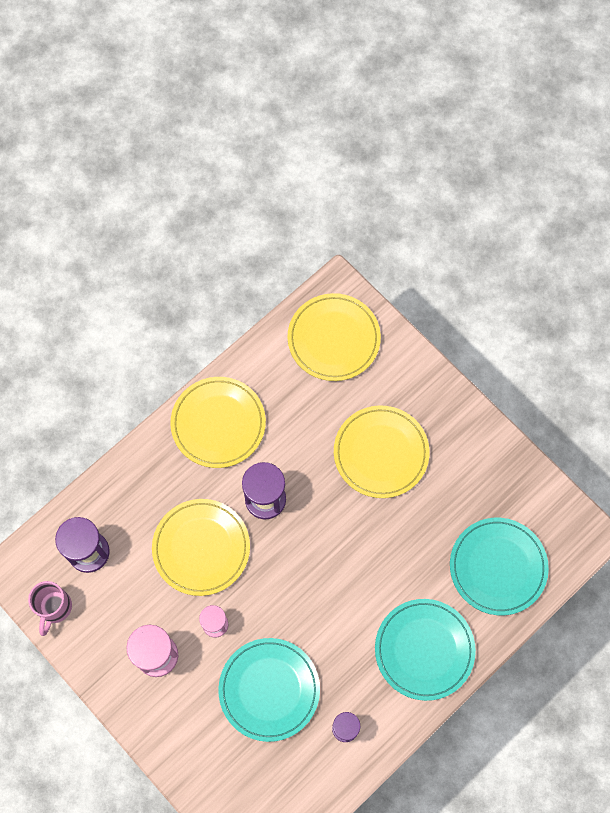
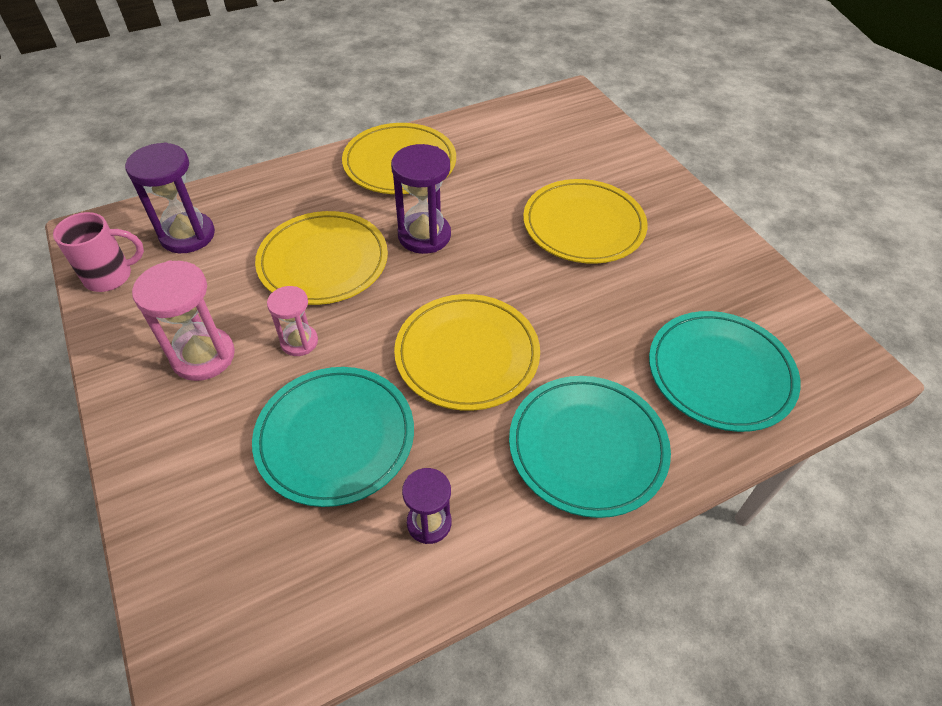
camera: 15 degrees right, 20 degrees down
(54, 608) = (110, 276): pink mug -> pink mug turned 135 degrees counterclockwise
(333, 339) = (557, 127): yellow plate -> yellow plate (467, 354)

